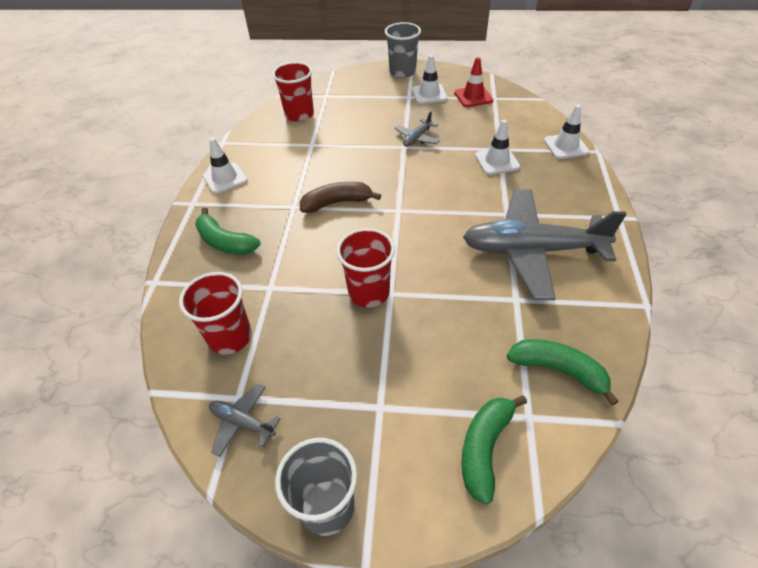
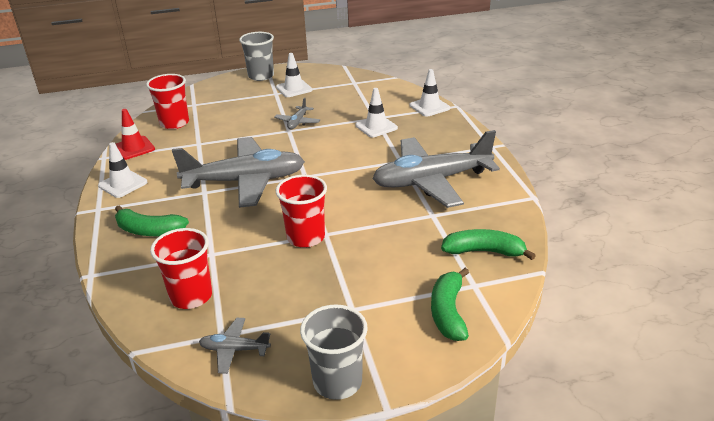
camera: 20 degrees left, 15 degrees down
(337, 203) = (245, 181): brown banana -> grey plane
(473, 97) = (335, 84): red traffic cone -> red traffic cone (134, 148)

